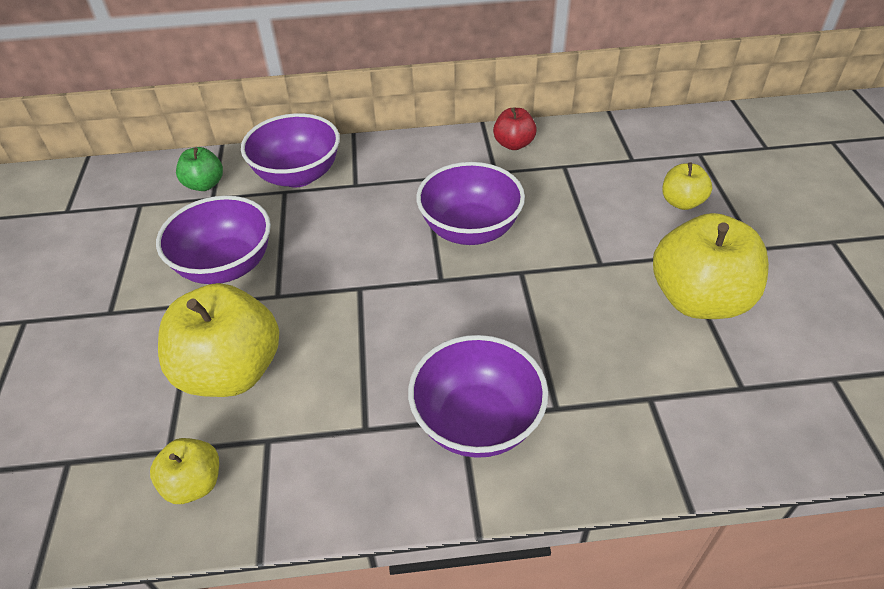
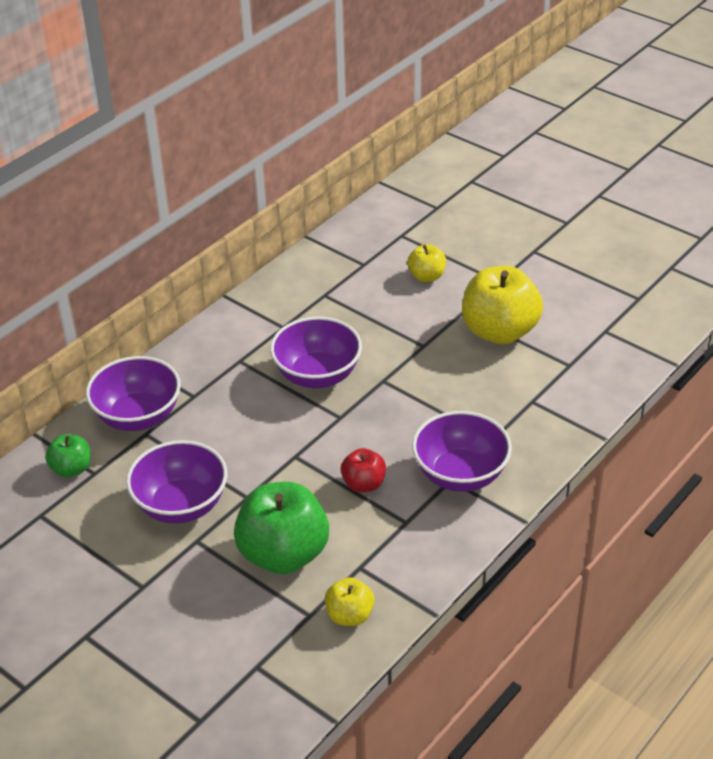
camera: 45 degrees left, 5 degrees down
(231, 371) = (283, 554): yellow apple -> green apple
(513, 144) = (270, 299): red apple -> red apple (363, 484)

